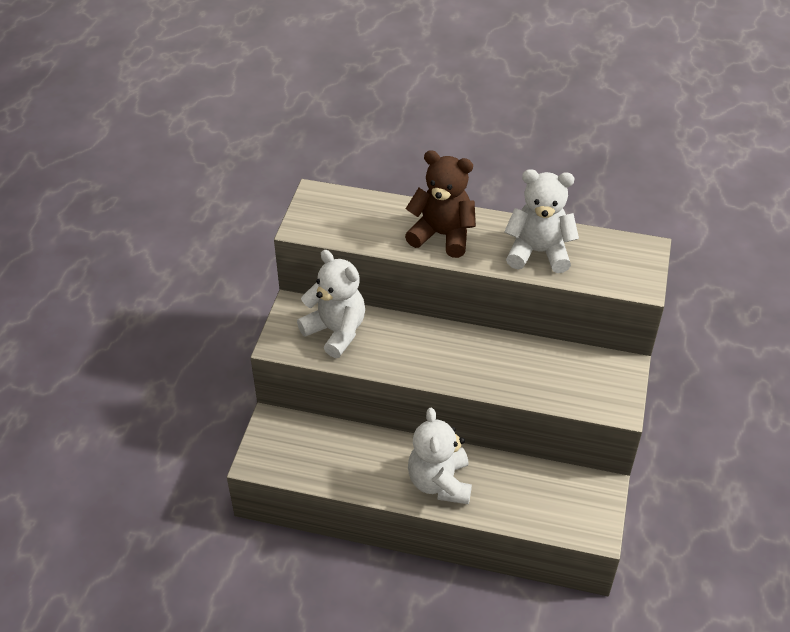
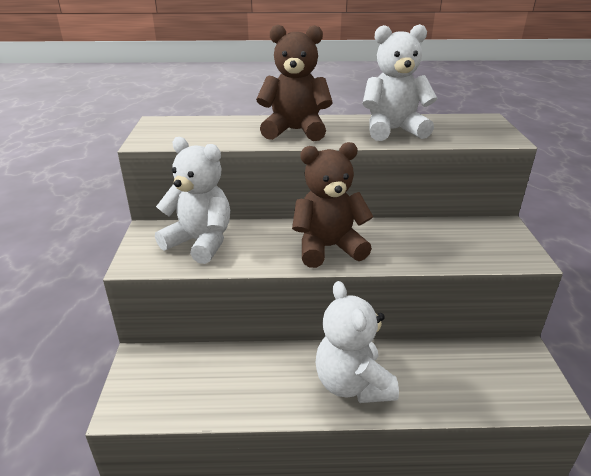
camera: 15 degrees left, 15 degrees down
(446, 361) = (328, 248): none -> brown teddy bear

